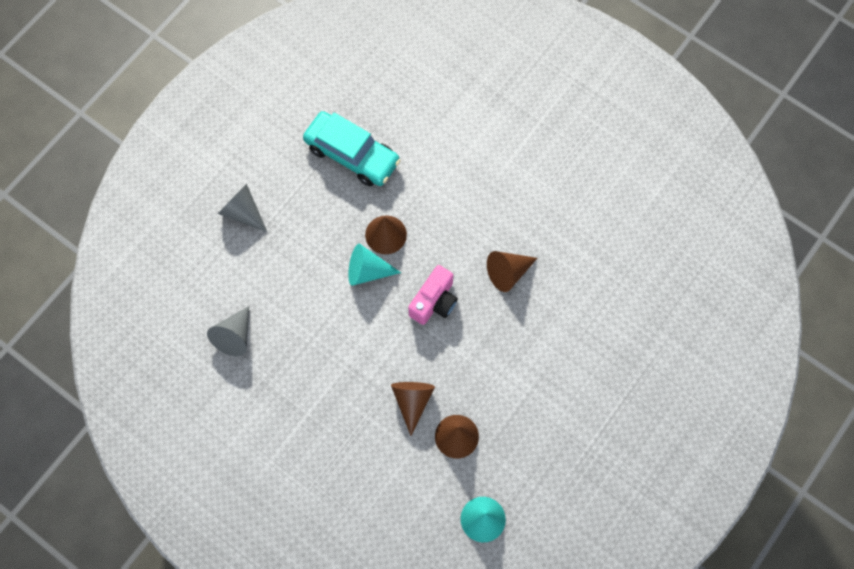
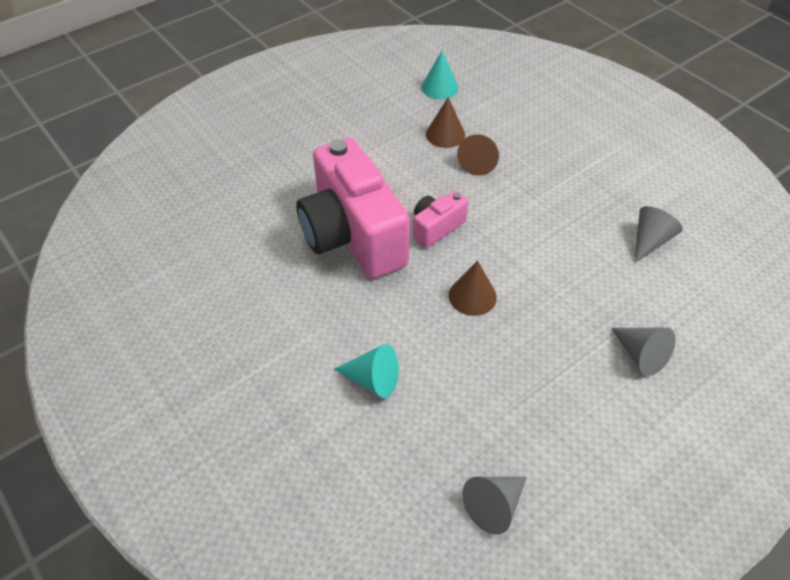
camera: 165 degrees left, 20 degrees down
(339, 74) = (494, 506): none -> grey cone
(352, 154) = (495, 391): turquoise car -> none
(367, 271) = (500, 267): turquoise cone -> turquoise cone (373, 380)
(508, 273) = (352, 236): brown cone -> pink camera

